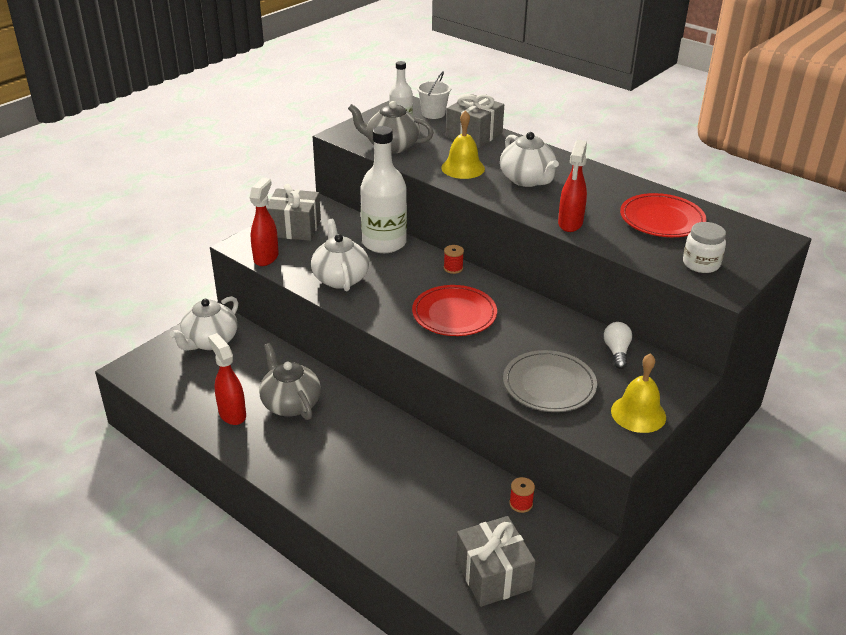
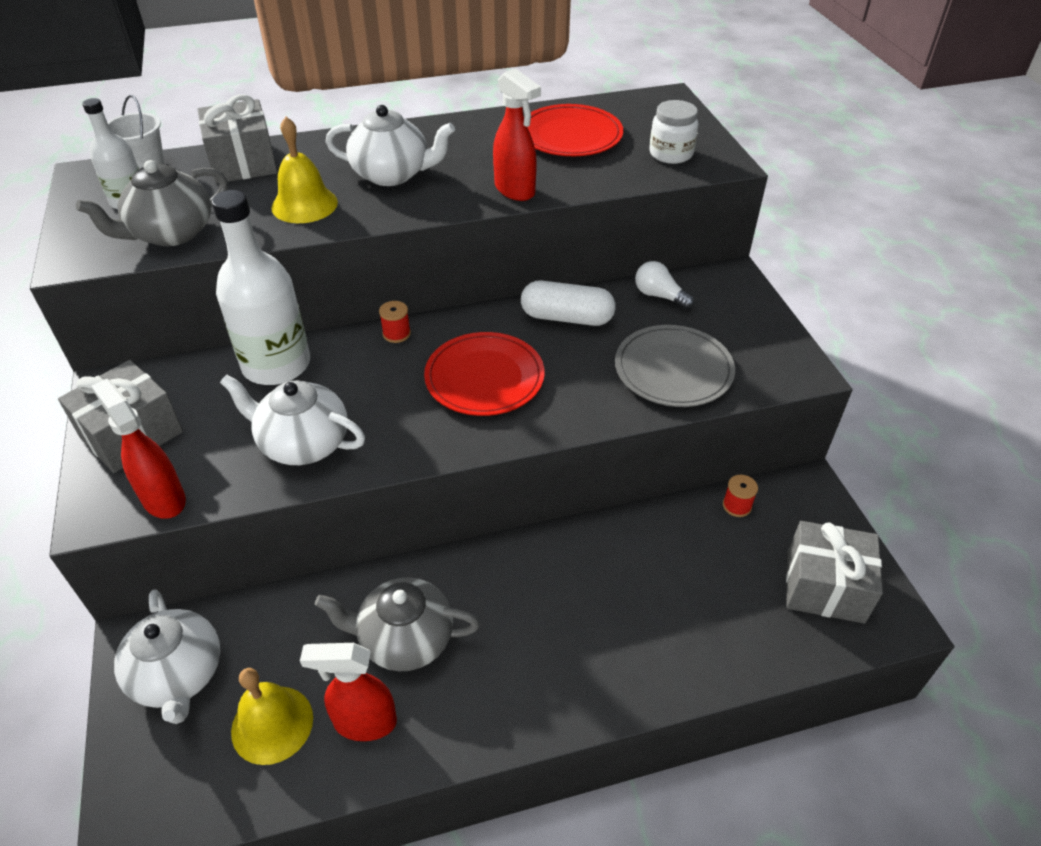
camera: 55 degrees left, 10 degrees up
(545, 322) = (567, 317): none -> white capsule
(638, 413) = (764, 333): yellow bell -> yellow bell (272, 724)

